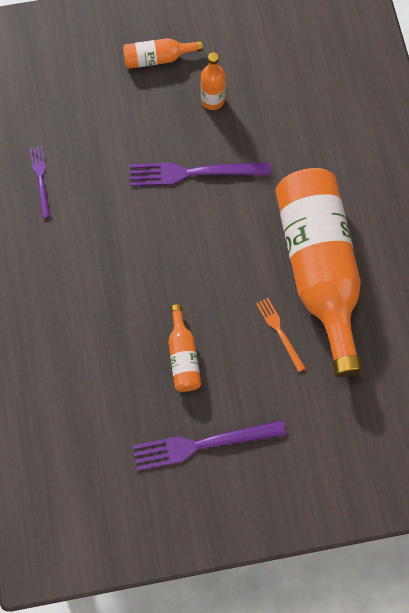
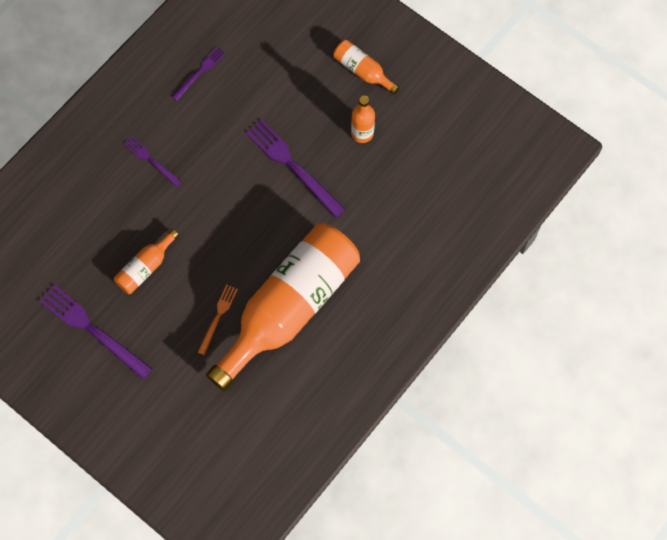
camera: 50 degrees right, 0 degrees up
(86, 278) = (151, 160): none -> purple fork

